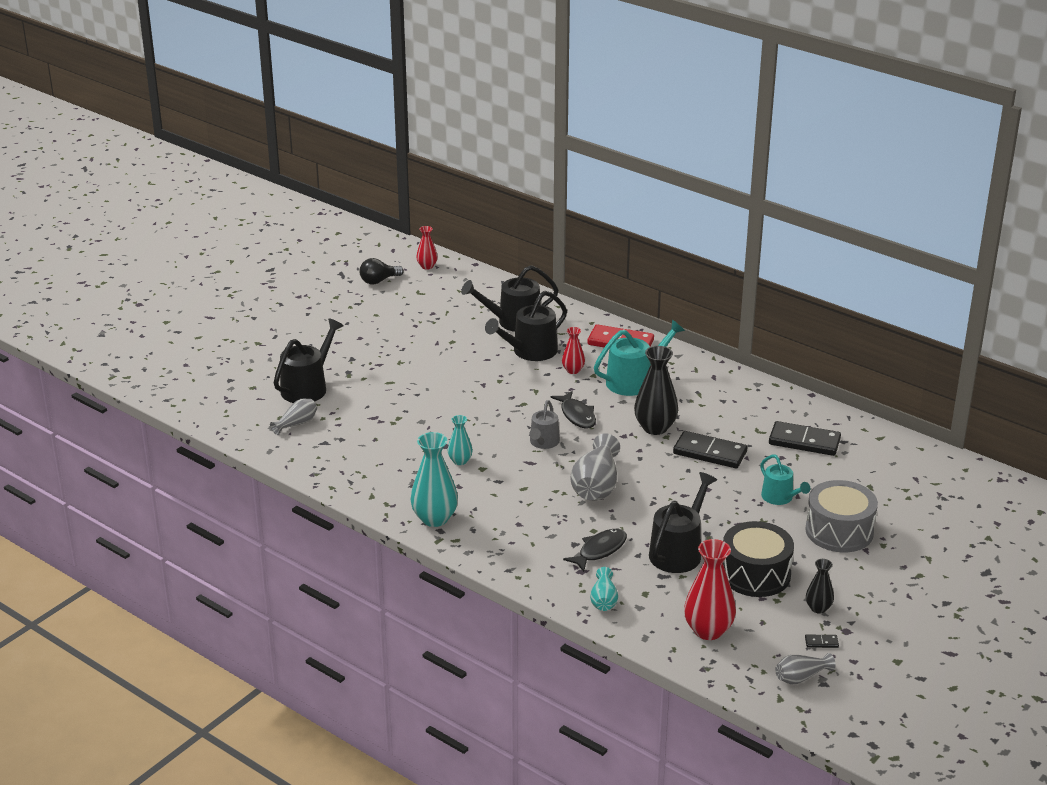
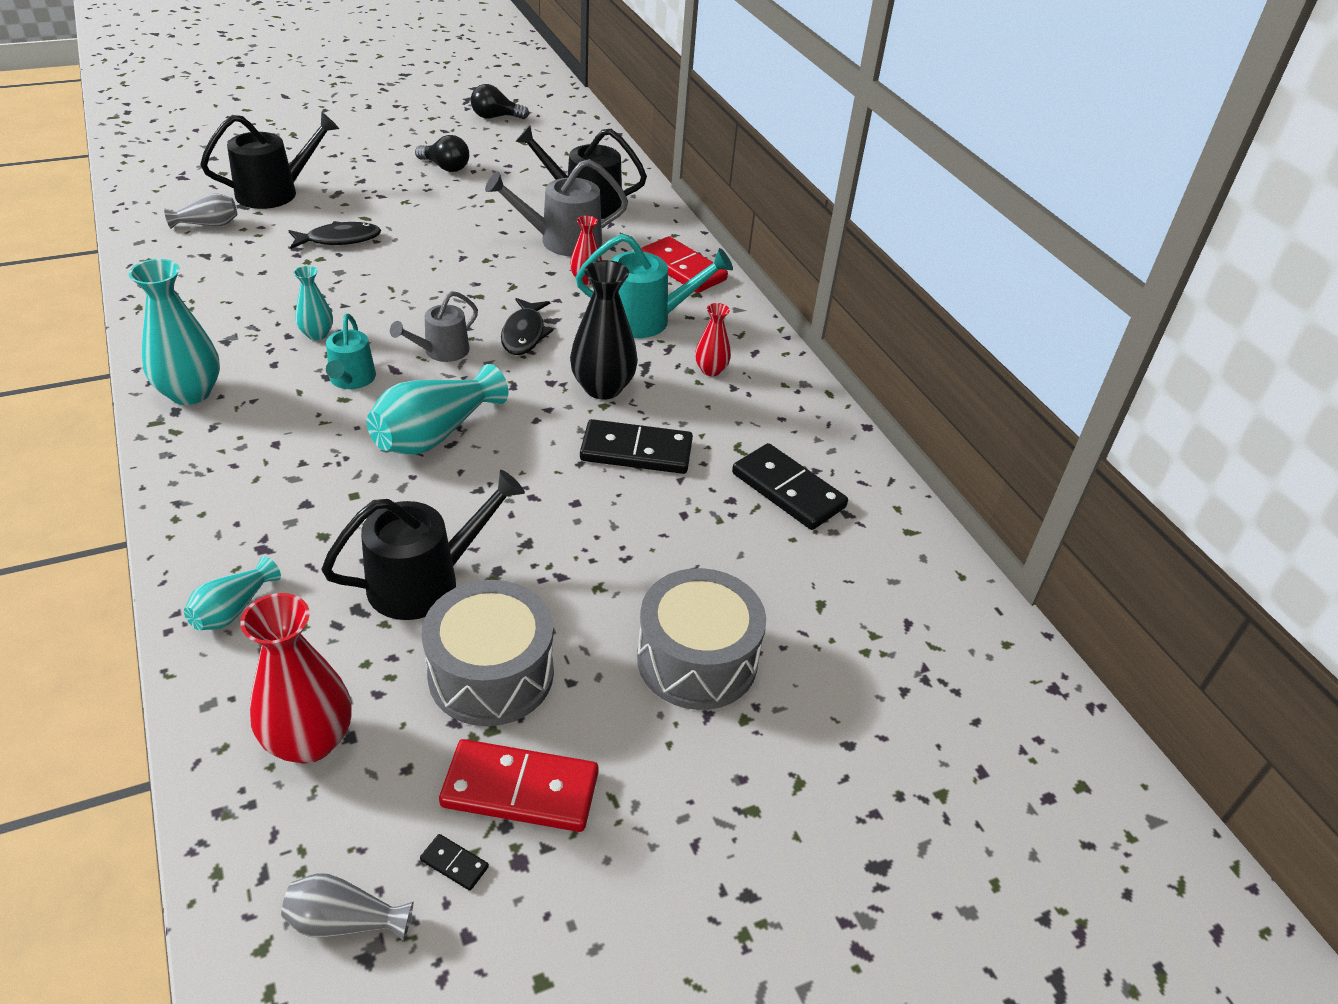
camera: 25 degrees right, 10 degrees up
(394, 329) = (445, 167): none -> black light bulb
(427, 266) = (564, 120): red vase -> red vase (711, 370)
(530, 351) = (563, 241): black watering can -> grey watering can
(596, 486) = (435, 434): grey vase -> turquoise vase
(600, 550) = (324, 529): black fish -> black fish (339, 239)
(709, 453) = (636, 451): black domino -> black domino turned 45 degrees counterclockwise
(755, 574) = (491, 674): black drum -> grey drum
(780, 498) = (663, 561): turquoise watering can -> turquoise watering can (351, 379)
(818, 608) = (520, 789): black vase -> red domino

